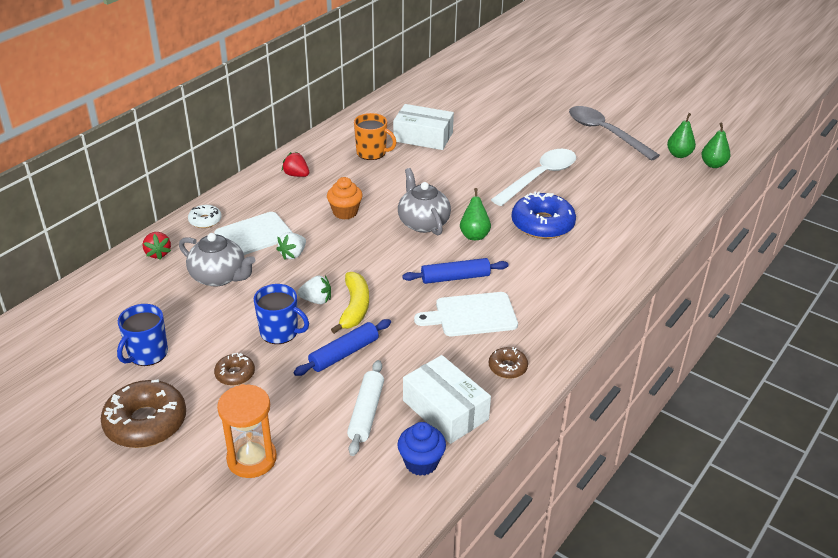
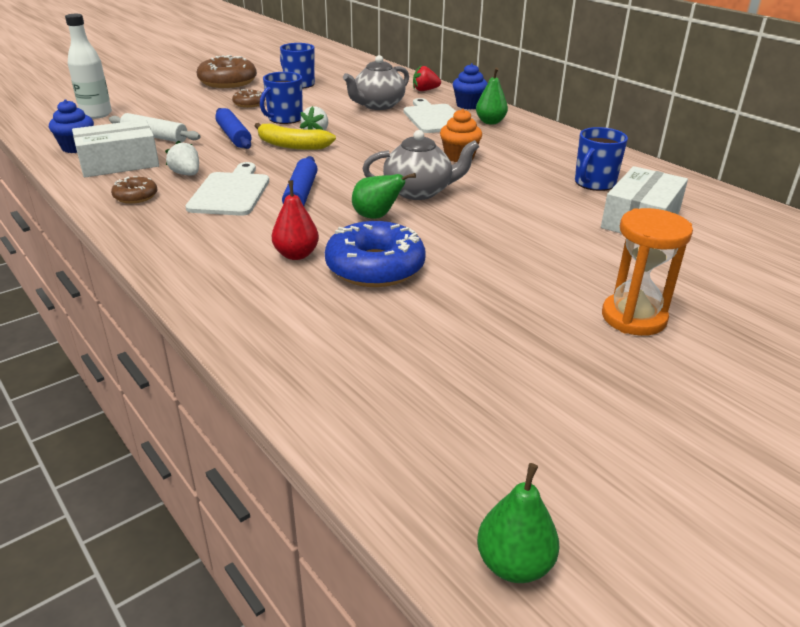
camera: 105 degrees right, 5 degrees down
(205, 220) = (468, 105): white donut -> blue cupcake
(252, 459) = (157, 103): orange hourglass -> orange hourglass (633, 317)
(293, 254) = (394, 130): white strawberry -> white strawberry (186, 174)
(296, 175) = (545, 142): red strawberry -> none
(310, 500) = (96, 114): none -> white bottle
(372, 152) = (594, 183): orange mug -> blue mug
(539, 177) = (506, 291): white spoon -> none
(547, 257) = (296, 255): none -> red pear
(605, 133) = (674, 411): grey spoon -> none
(679, 154) = (572, 509): green pear -> green pear (490, 122)

